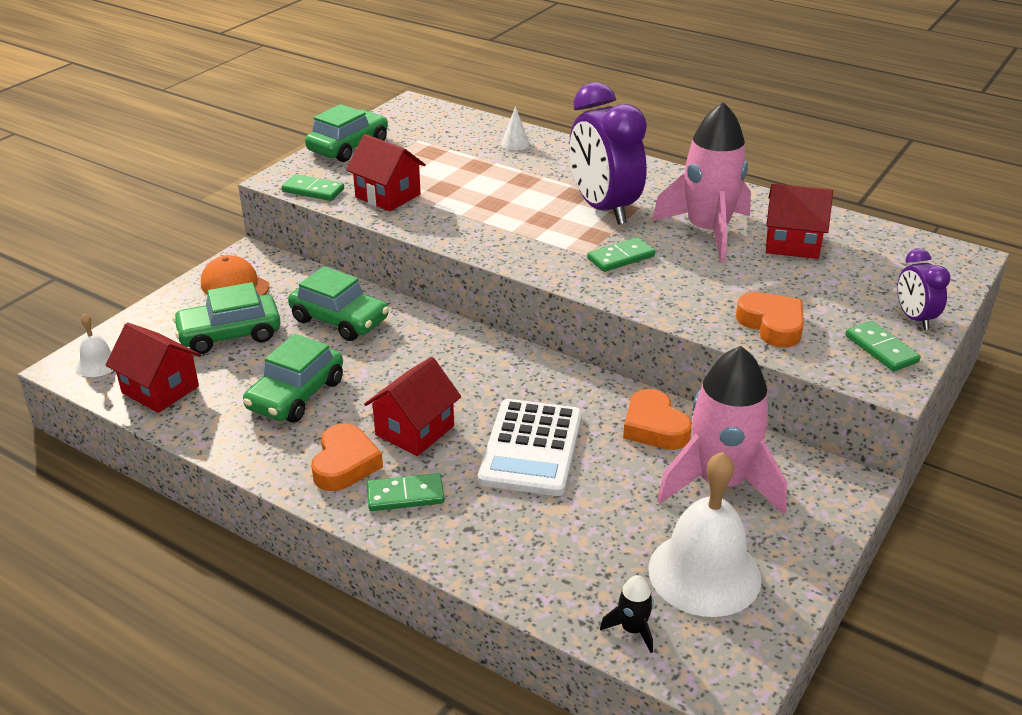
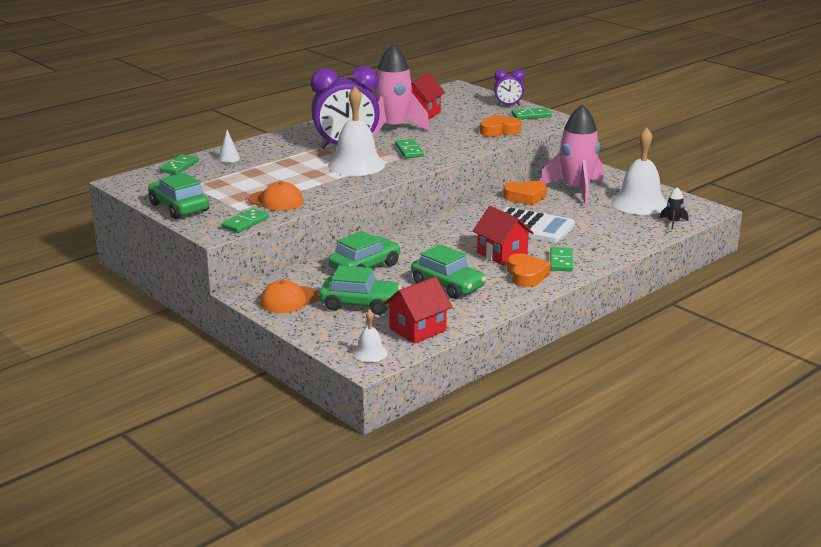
camera: 75 degrees left, 10 degrees down
(230, 334) = (360, 304): green car -> green car turned 75 degrees counterclockwise
(345, 464) = (526, 275): orange heart -> orange heart turned 60 degrees clockwise
(388, 196) = (276, 201): red house -> orange cap
(473, 122) = (179, 166): none -> green domino
(539, 227) = (356, 165): none -> white bell

